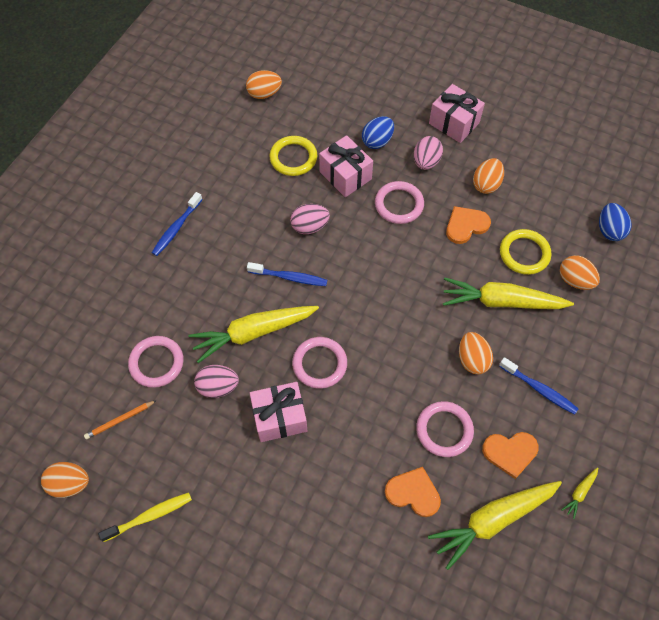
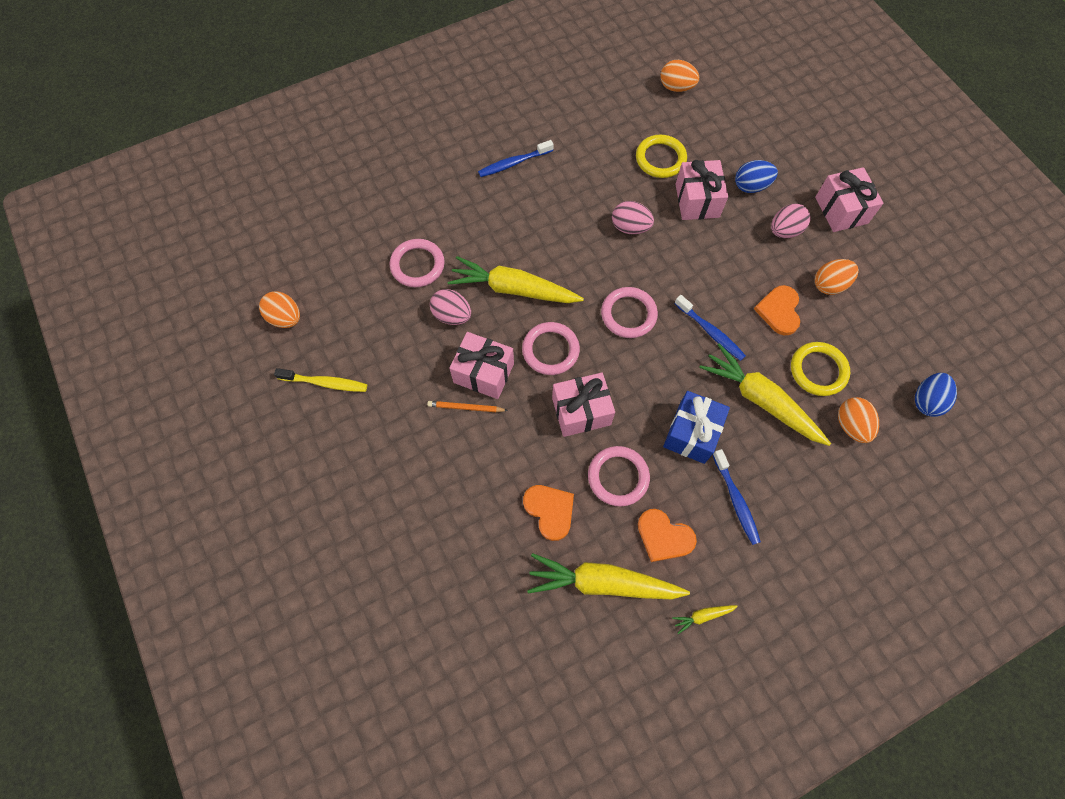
camera: 35 degrees right, 5 degrees up
(120, 420) = (356, 293): orange pencil -> orange pencil (466, 407)
(289, 277) = (579, 261): blue toothbrush -> blue toothbrush (710, 332)
(379, 397) = (581, 411): none -> pink gift
(399, 204) = (728, 255): pink ring -> pink ring (628, 314)
(466, 225) = (779, 311): orange heart -> orange heart turned 90 degrees counterclockwise
(472, 359) = (691, 433): orange egg -> blue gift

